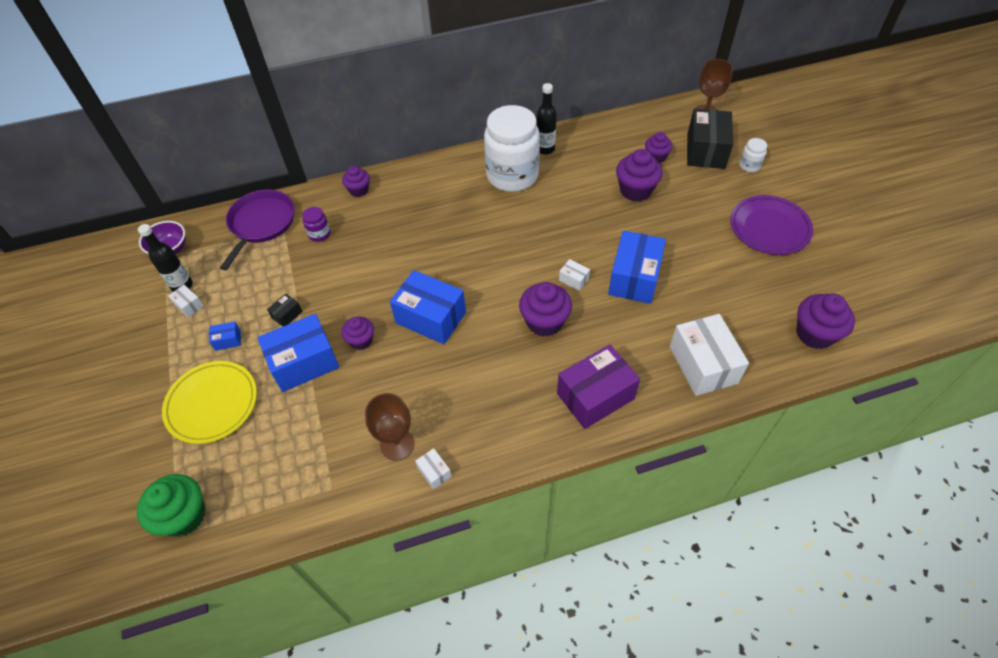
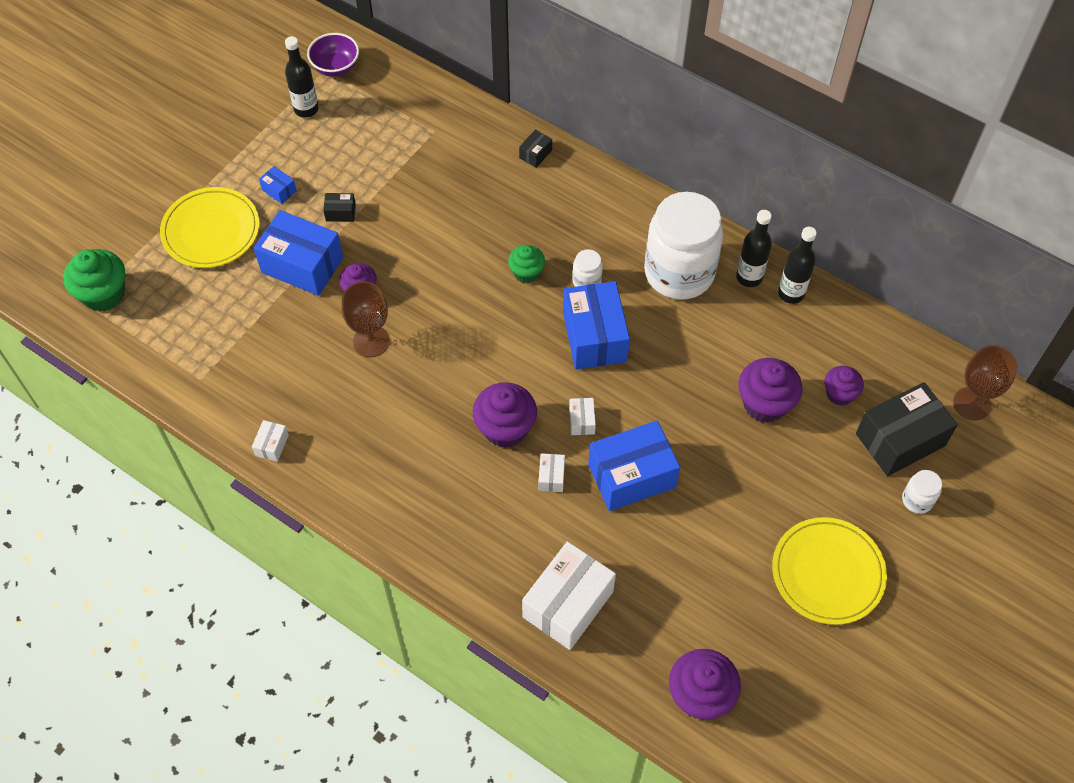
camera: 50 degrees right, 5 degrees up
(189, 305) = (290, 132): white box -> white box (551, 477)
(261, 224) = (424, 110): purple pan -> none
(319, 234) = (452, 165): purple jar -> none
(359, 190) = (535, 154): purple cupcake -> black box
(397, 444) = (277, 397): brown goblet -> brown goblet (371, 341)
(431, 317) = (431, 328): blue box -> blue box (594, 337)
(439, 244) = (526, 272): none -> green cupcake
(475, 219) = (586, 281): none -> white jar
(573, 139) = (791, 293): none -> black bottle
(595, 396) = (452, 527): purple box -> none
(769, 228) = (827, 573): purple plate -> yellow plate

